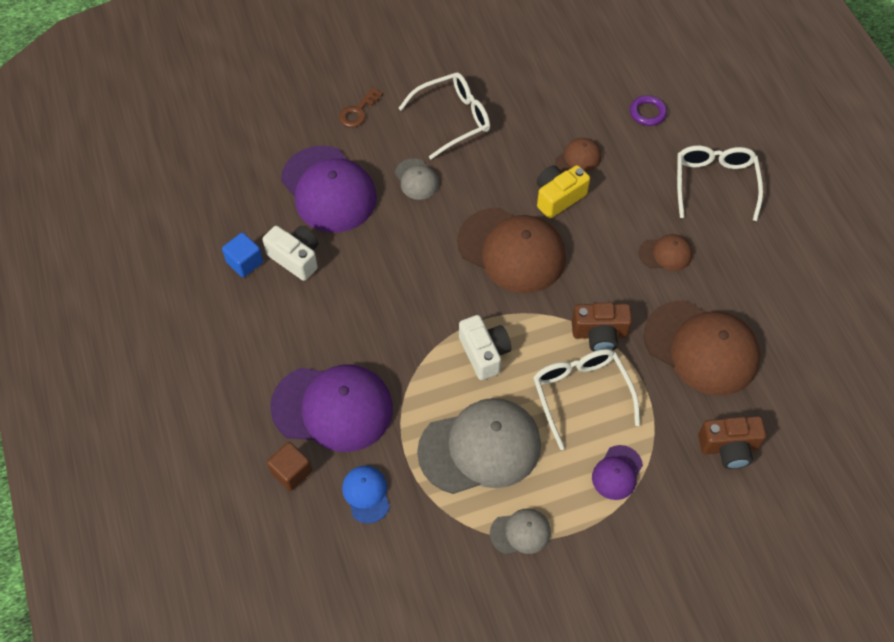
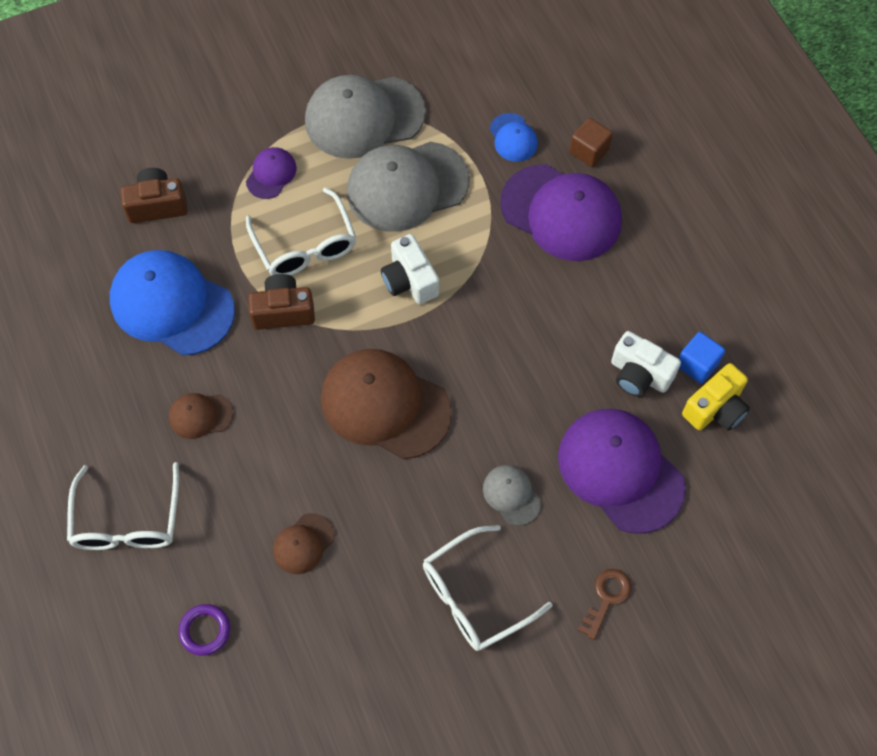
camera: 175 degrees right, 5 degrees up
(333, 408) = (561, 213): purple cap -> purple cap turned 150 degrees counterclockwise
(520, 532) = (364, 117): grey cap -> grey cap, size x2.11
(558, 197) = (329, 483): yellow camera -> yellow camera (715, 408)
(701, 348) = (172, 305): brown cap -> blue cap

